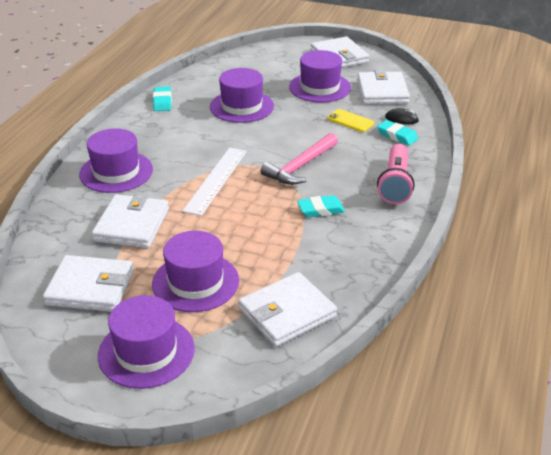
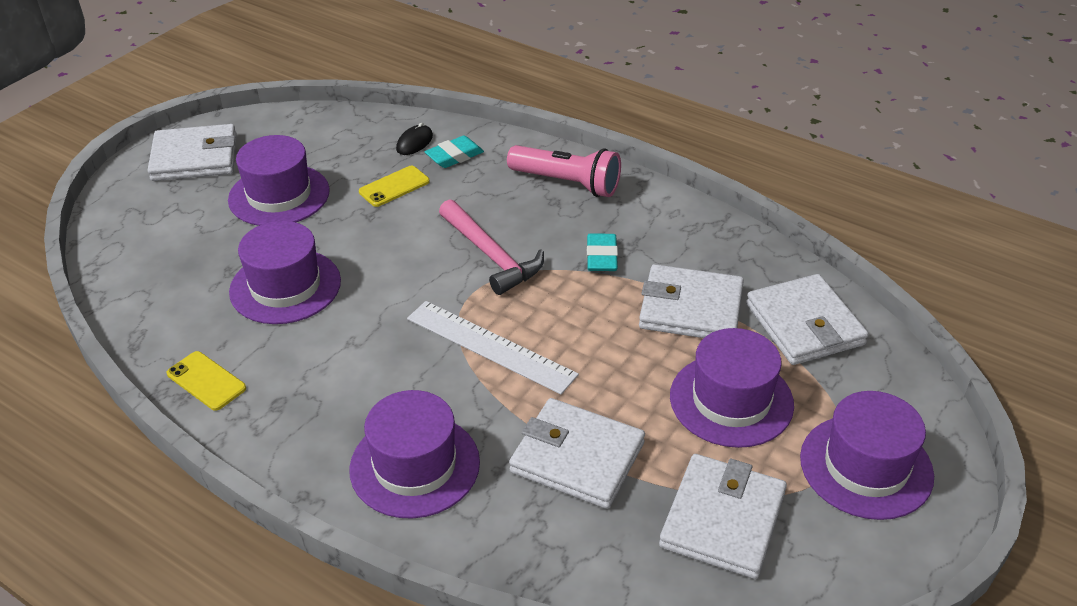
camera: 75 degrees left, 5 degrees up
(162, 102) = (206, 381): turquoise eraser -> yellow phone
(382, 91) = (331, 142): white wallet -> white wallet (690, 308)

